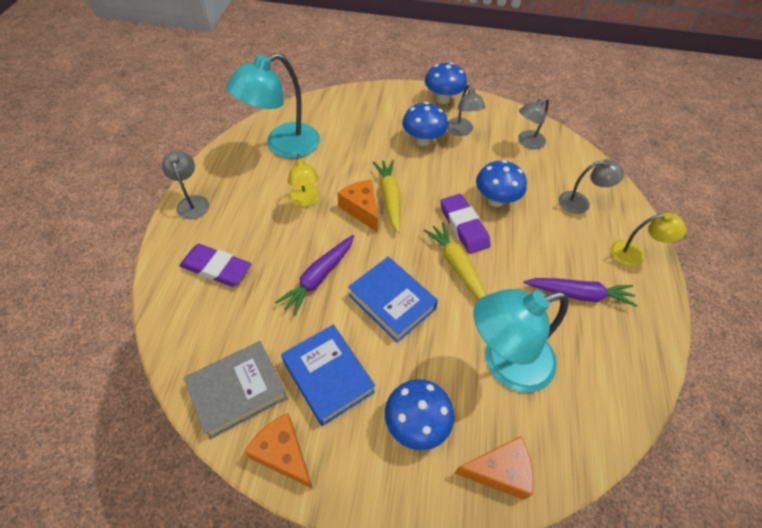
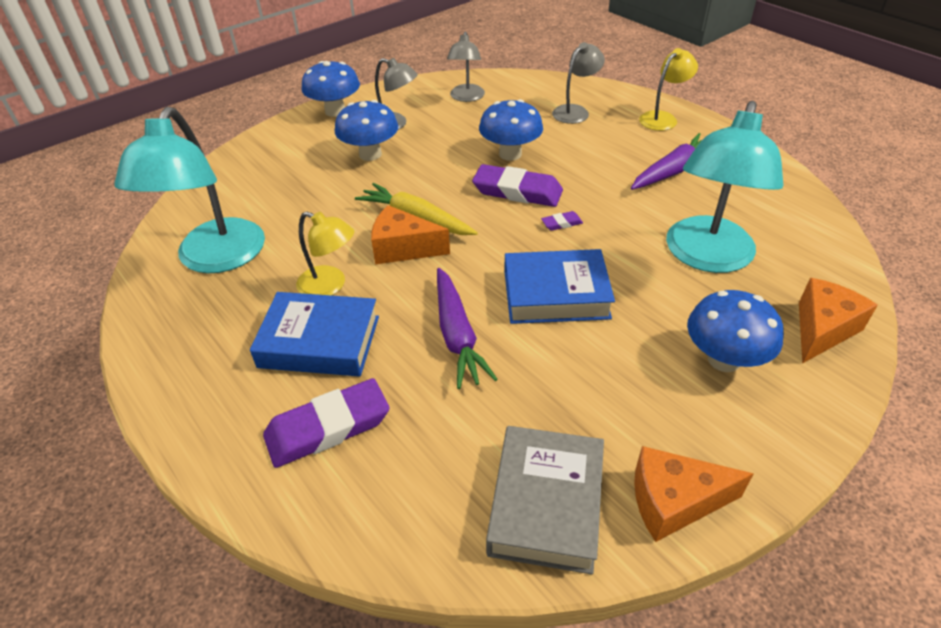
camera: 45 degrees left, 10 degrees down
(192, 202) = (181, 396): grey lamp -> none
(328, 377) = (603, 401): blue book -> blue book (319, 342)
(457, 266) = (561, 223): yellow carrot -> purple eraser

